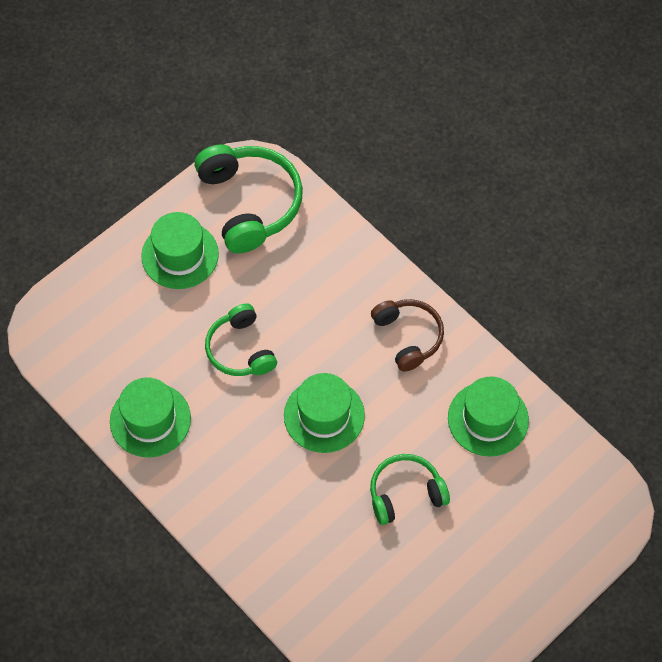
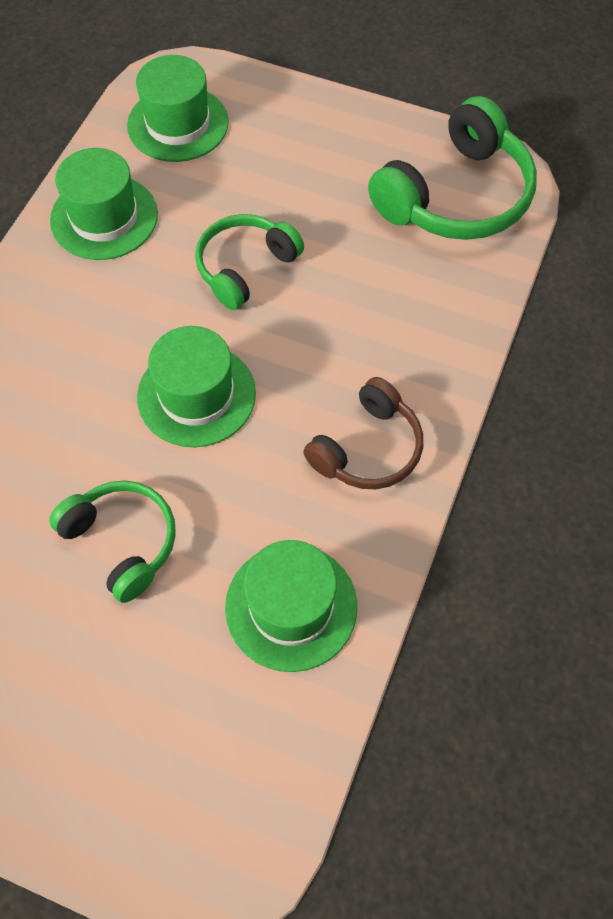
camera: 65 degrees right, 0 degrees up
(180, 255) = (340, 158): green hat -> green hat (178, 124)

